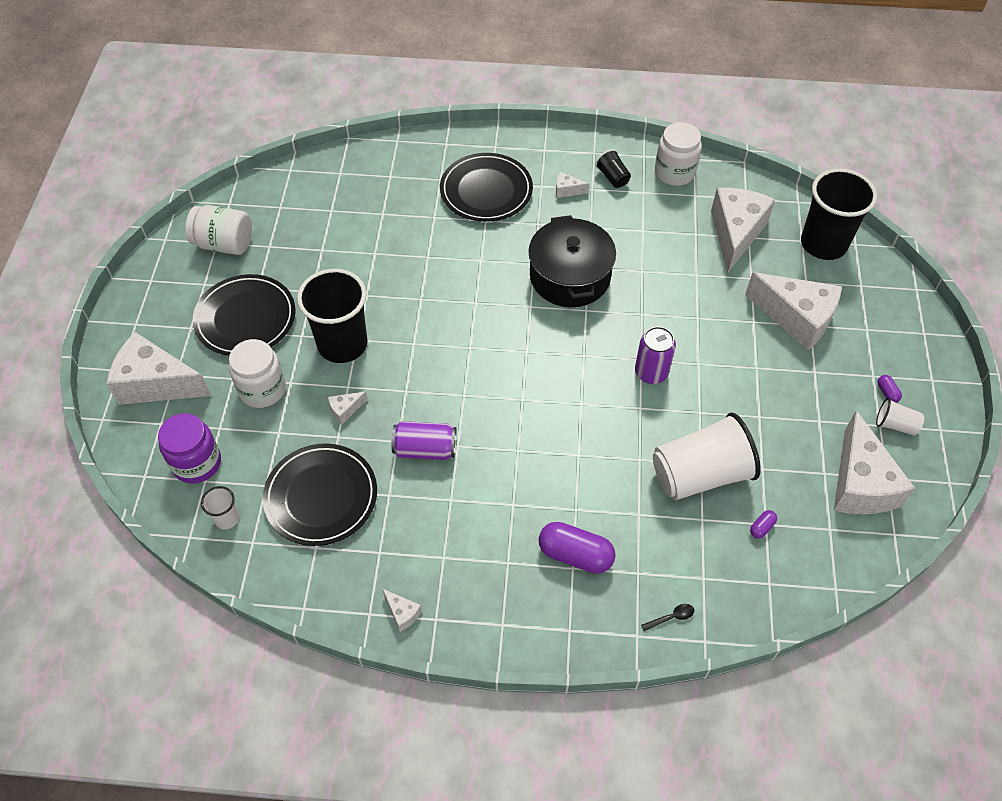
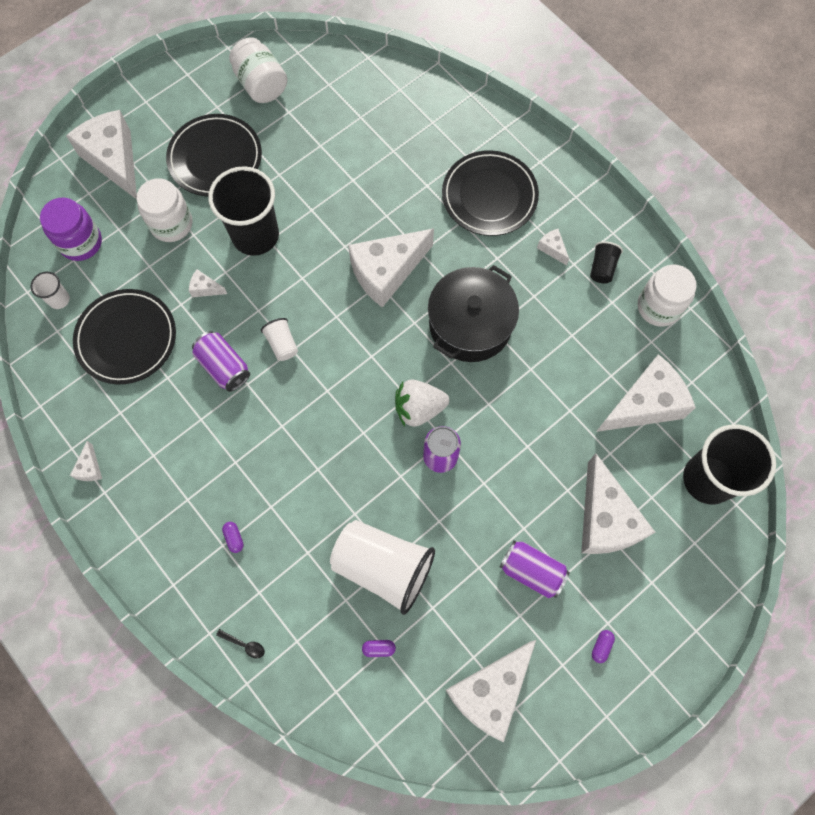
camera: 45 degrees right, 15 degrees up
(472, 291) = (386, 272): none -> white cheese
(575, 555) = (234, 538): purple capsule -> purple capsule, size x0.44
(600, 355) = (419, 408): none -> white strawberry
(793, 388) = (531, 571): none -> purple can
(895, 425) = (574, 677): white cup -> white cup (282, 344)

